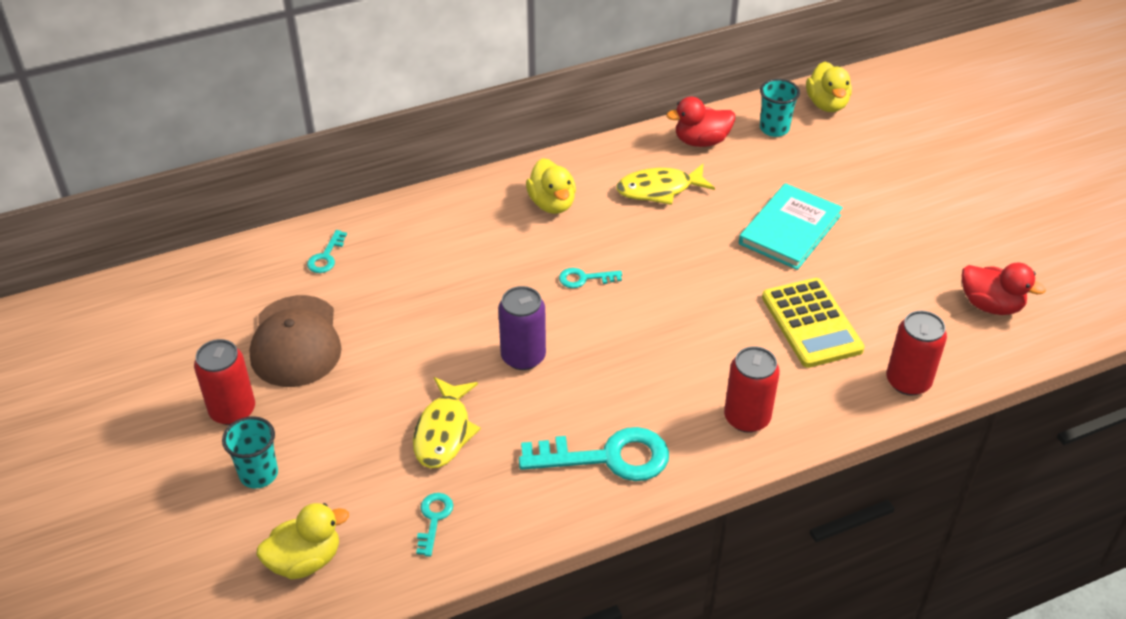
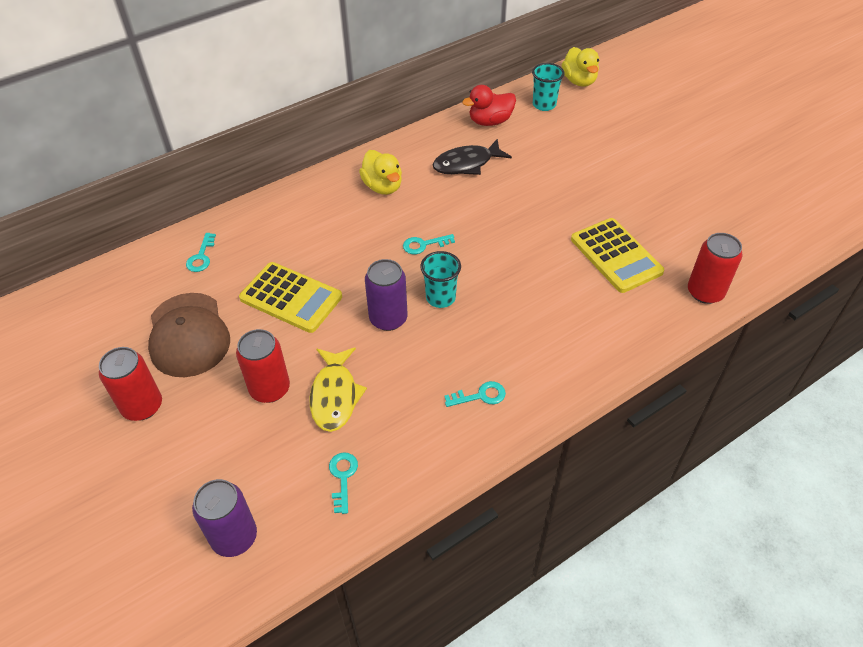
camera: 10 degrees left, 5 degrees up
(259, 474) = (177, 462): turquoise cup -> turquoise cup (440, 298)
(305, 560) = (234, 537): yellow duck -> purple can
(418, 317) = (291, 298): none -> yellow calculator
(608, 457) = (480, 396): turquoise key -> turquoise key, size x0.48
(659, 189) = (467, 164): yellow fish -> black fish
(747, 418) = (586, 343): red can -> red can (270, 389)
(790, 230) = (578, 182): turquoise book -> none
(990, 305) = (749, 221): red duck -> none

